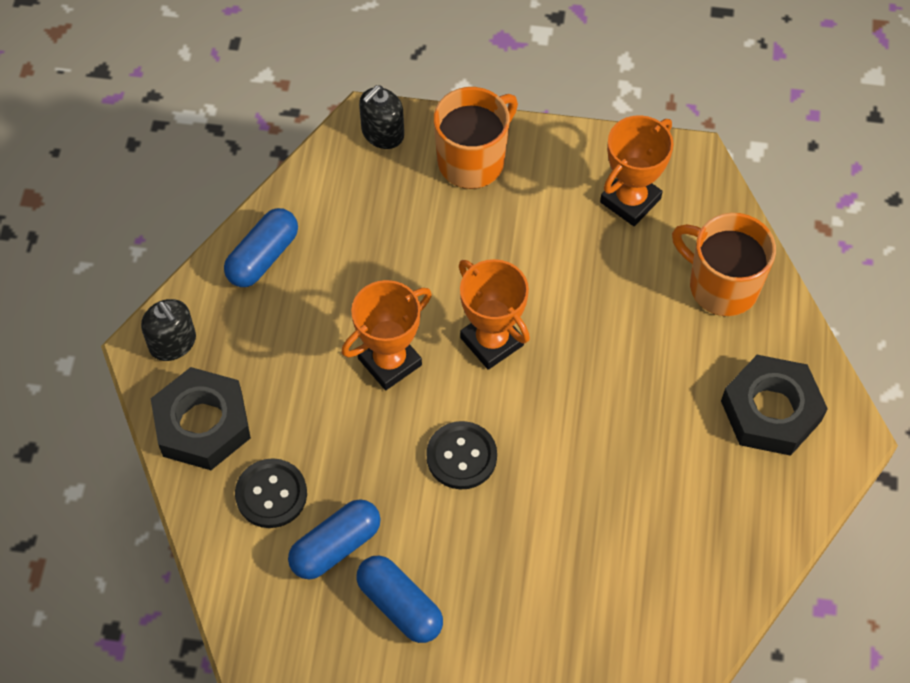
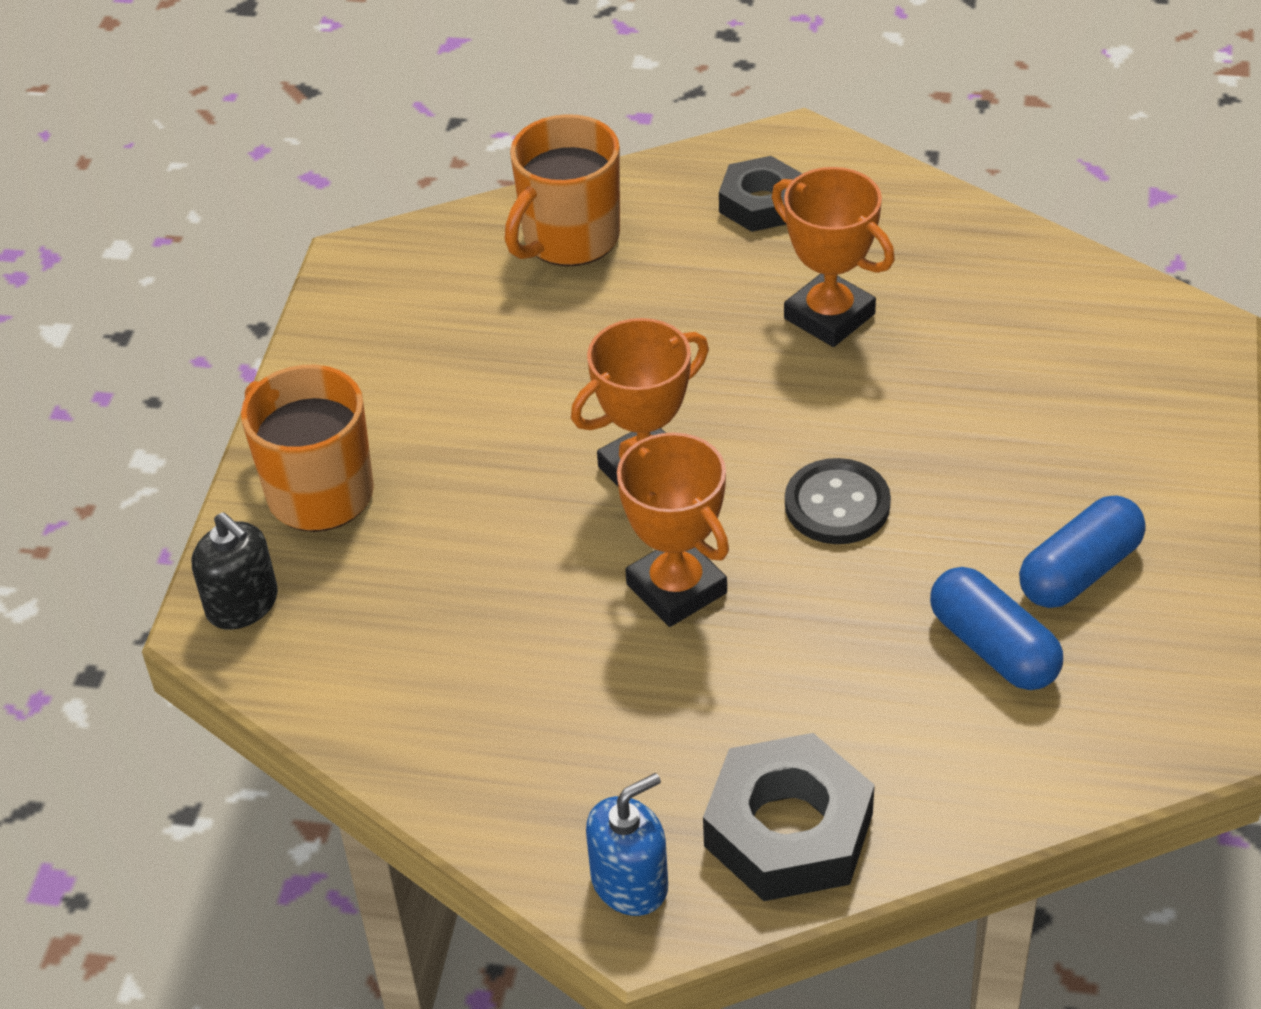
camera: 85 degrees left, 15 degrees down
(173, 343) = (630, 882): black soap dispenser -> blue soap dispenser
(263, 257) = (467, 759): blue capsule -> none
(271, 494) = (911, 731): black button -> none
(630, 200) = (418, 321): orange trophy -> orange trophy (829, 316)
(771, 411) = (761, 203): black nut -> black nut, size x0.66

